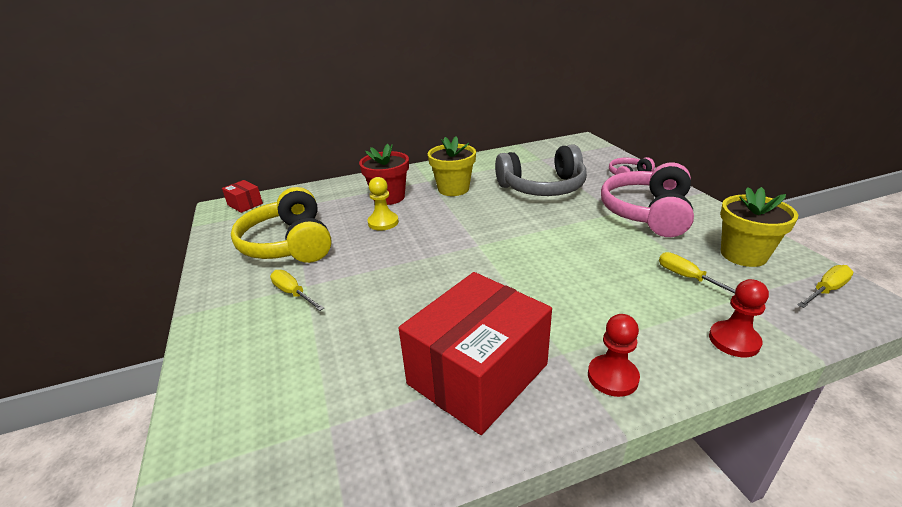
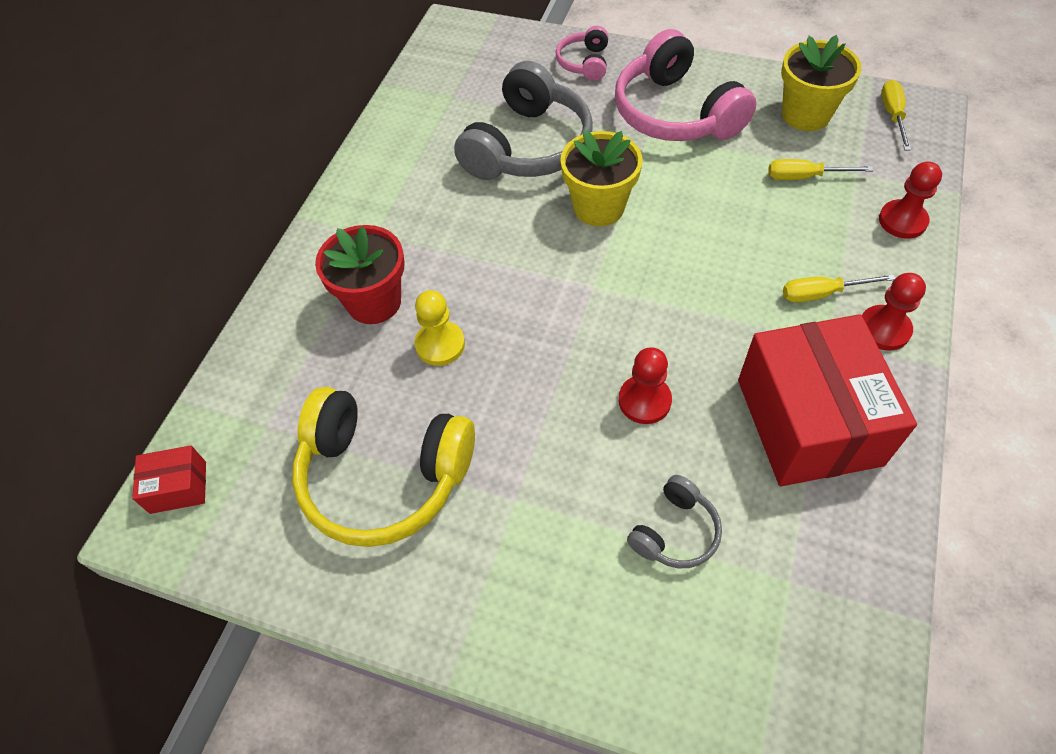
camera: 50 degrees left, 25 degrees up
(293, 293) = (521, 521): yellow screwdriver -> yellow screwdriver (822, 294)
(329, 352) = (675, 532): none -> grey headphones
(417, 297) = (644, 401): none -> red pawn
(453, 189) = (432, 225): yellow flower pot -> yellow flower pot (599, 207)

